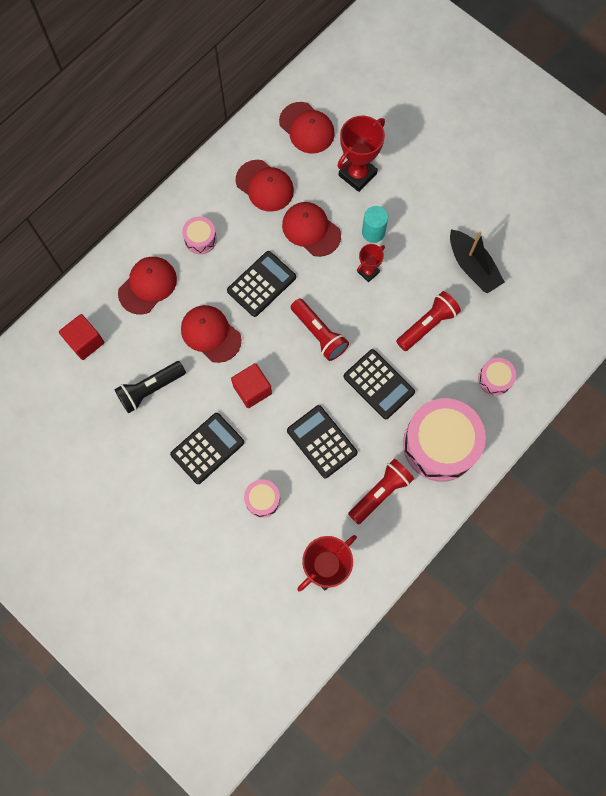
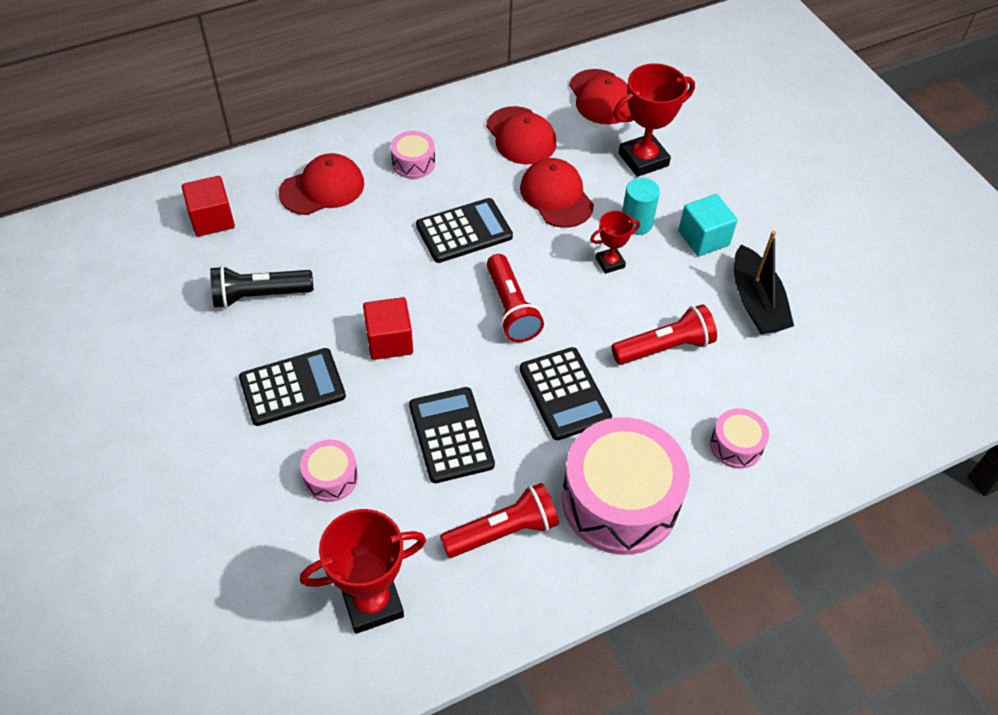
camera: 20 degrees right, 20 degrees down
(210, 334) = (370, 262): red cap -> none
(421, 228) = (703, 238): none -> turquoise cube

